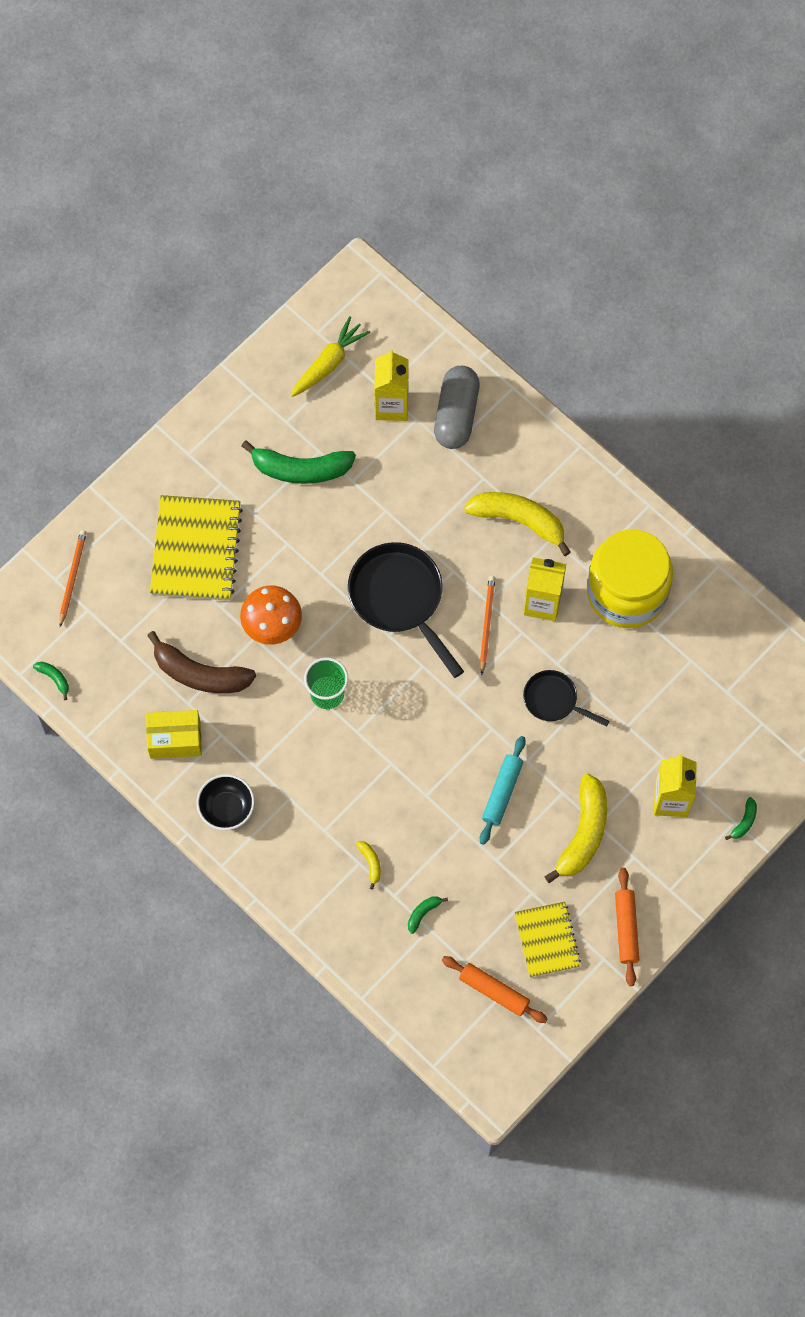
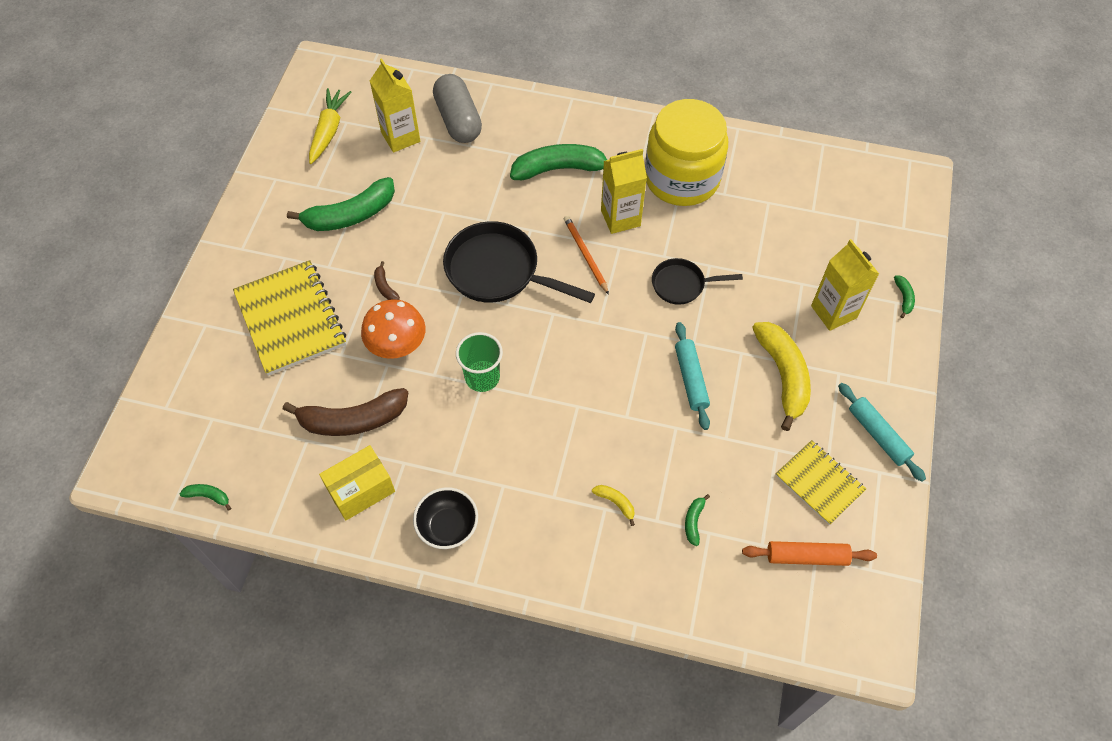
camera: 30 degrees left, 10 degrees down
(72, 577) = (182, 398): orange pencil -> none
(292, 560) = (385, 287): none -> brown banana
(519, 520) = (559, 169): yellow banana -> green banana
(626, 928) = (878, 435): orange rolling pin -> turquoise rolling pin

